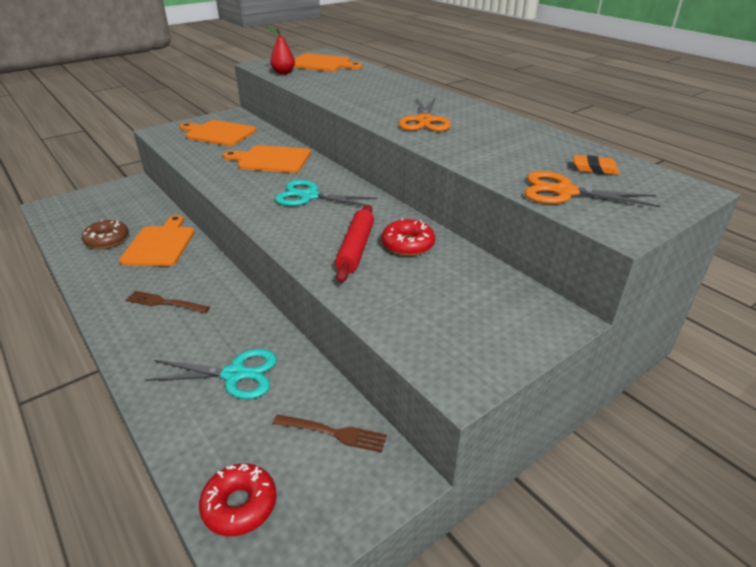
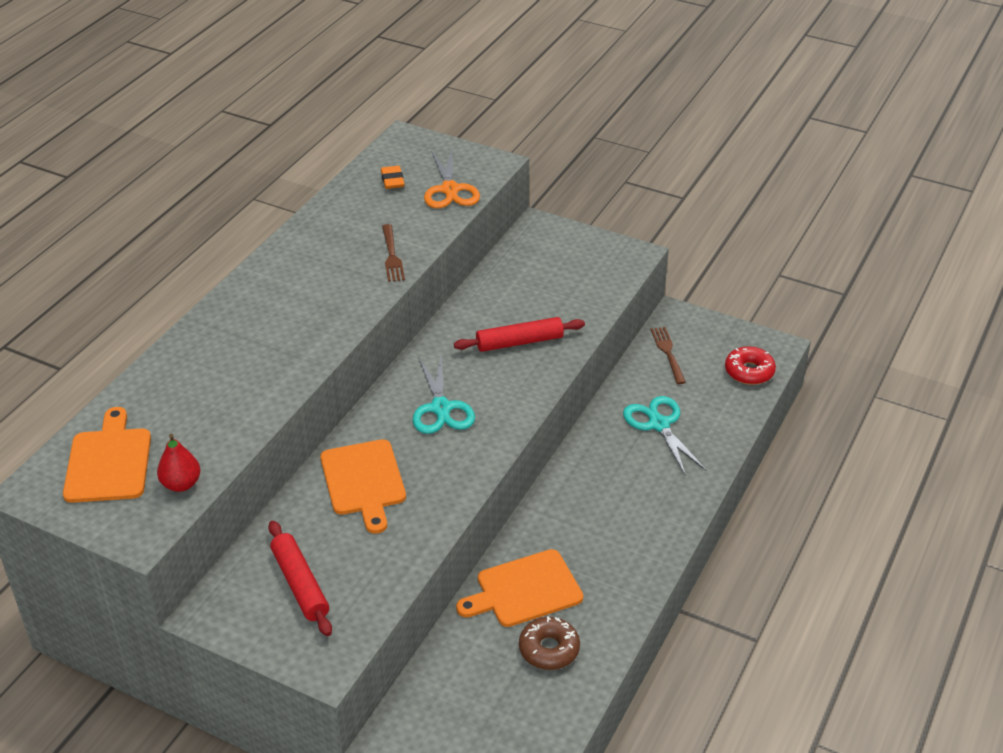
camera: 115 degrees left, 5 degrees up
(165, 303) = (614, 519): brown fork -> brown fork (391, 255)
(218, 133) = (300, 584): orange cutting board -> red rolling pin
(408, 244) = (491, 315): red donut -> none
(424, 121) = (326, 293): orange scissors -> none

